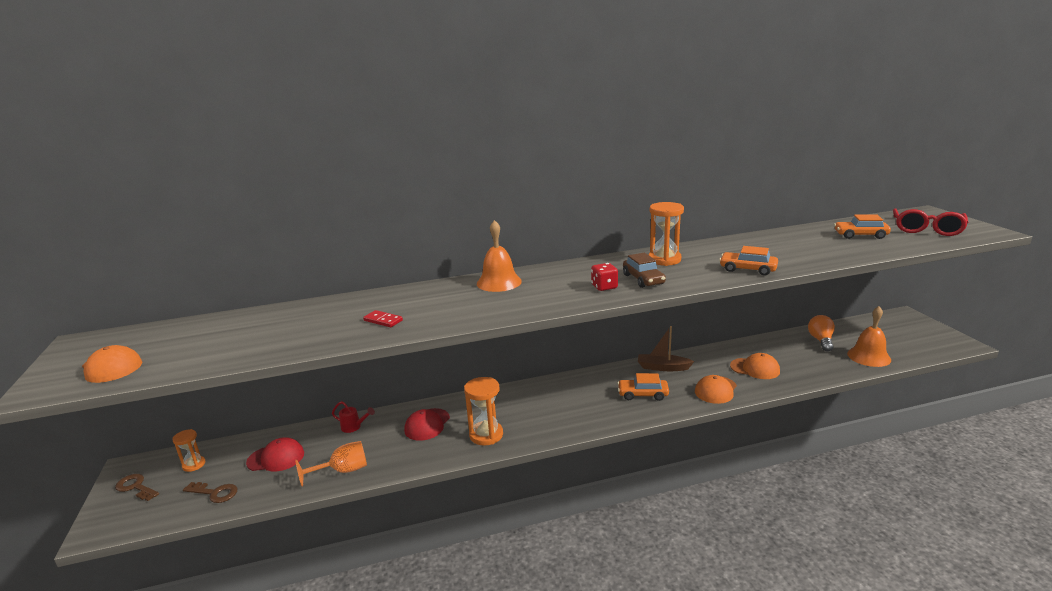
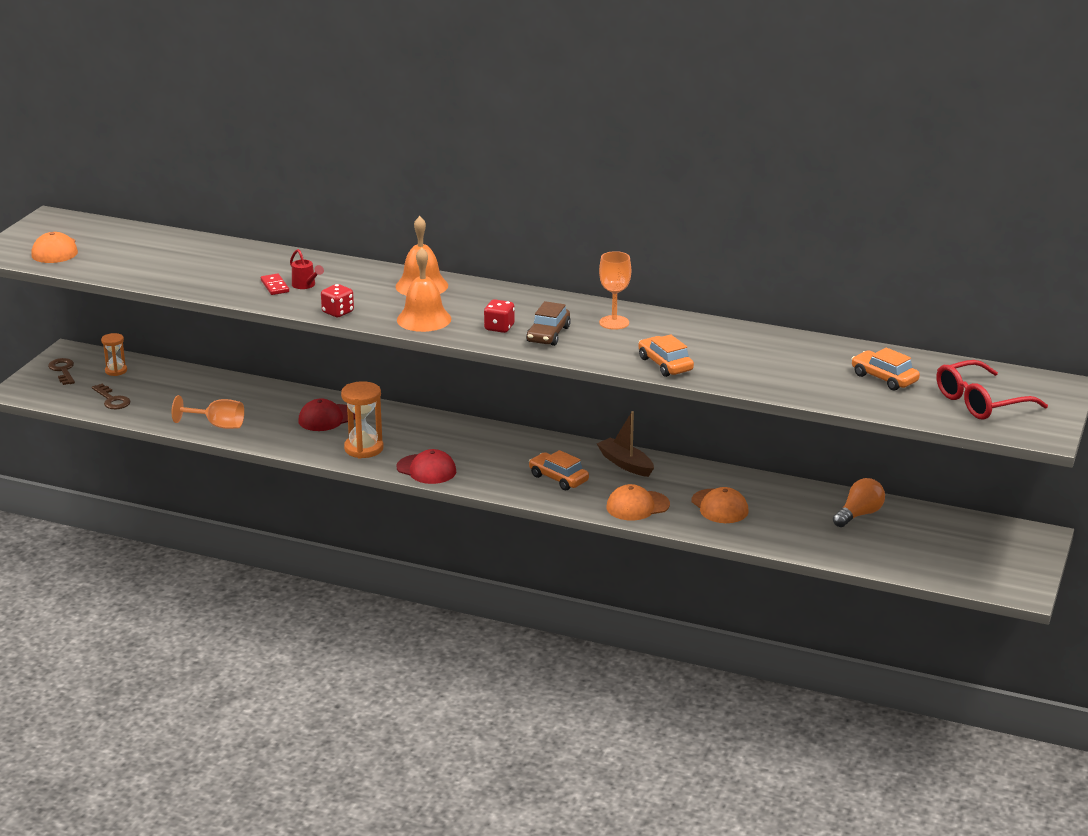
camera: 35 degrees right, 5 degrees up
(276, 458) = (179, 392): red cap -> red cap (426, 469)
(354, 427) = (265, 393): red watering can -> red watering can (306, 285)
(468, 319) = (338, 312): none -> red dice
(664, 260) = (614, 322): orange hourglass -> orange goblet
(869, 356) = (874, 551): orange bell -> orange bell (424, 319)

